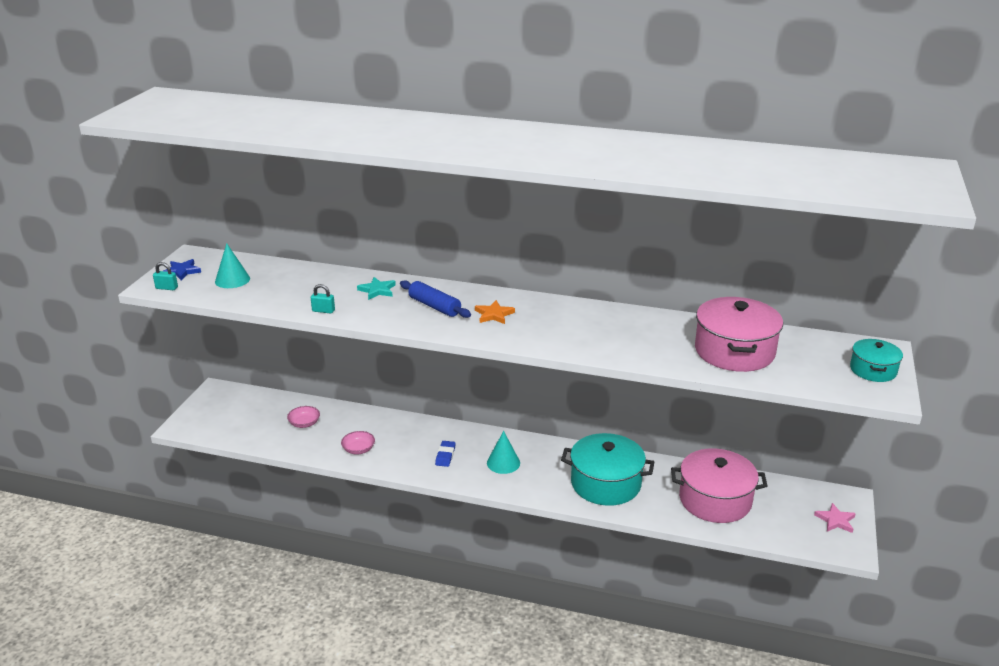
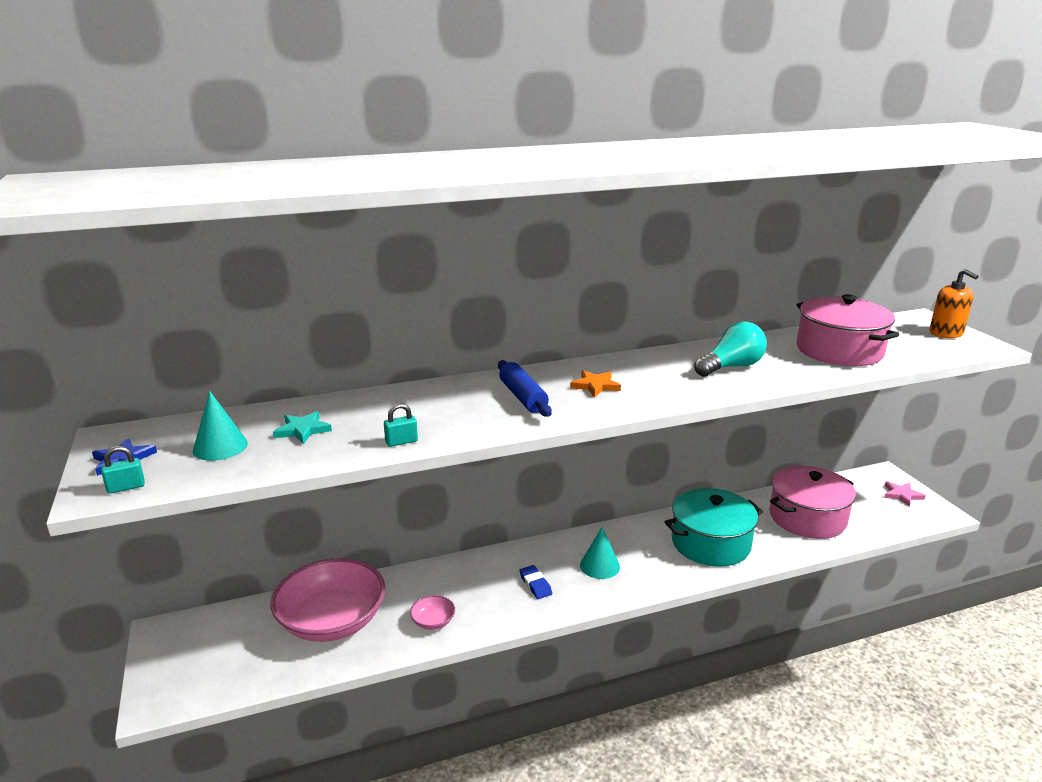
camera: 35 degrees left, 5 degrees down
(304, 423) = (332, 621): pink bowl -> pink bowl, size x2.45
(377, 290) = (433, 401): turquoise star -> turquoise star (302, 430)
(434, 306) = (523, 397): blue rolling pin -> blue rolling pin turned 60 degrees clockwise
(617, 334) = (731, 367): none -> turquoise light bulb
(873, 370) = (946, 333): turquoise pot -> orange soap dispenser

